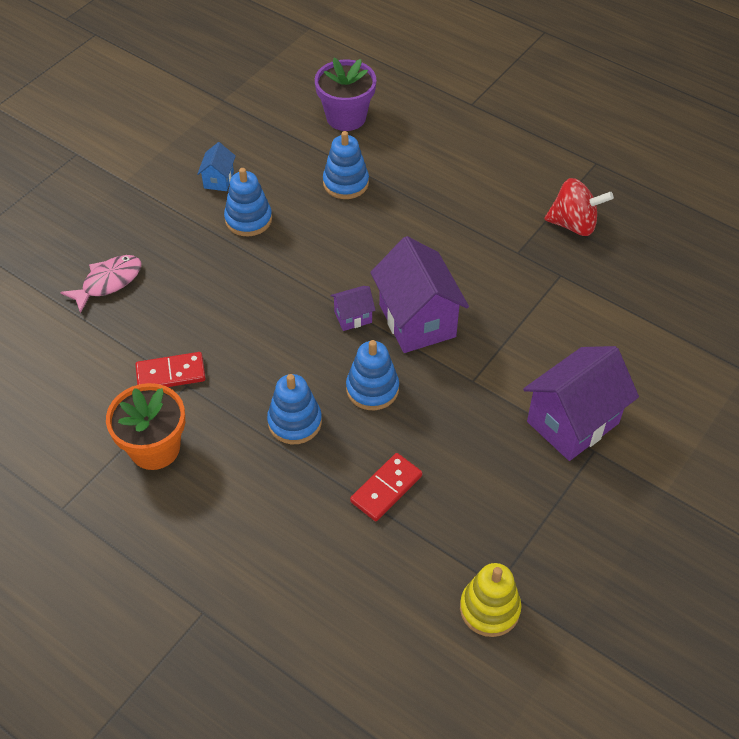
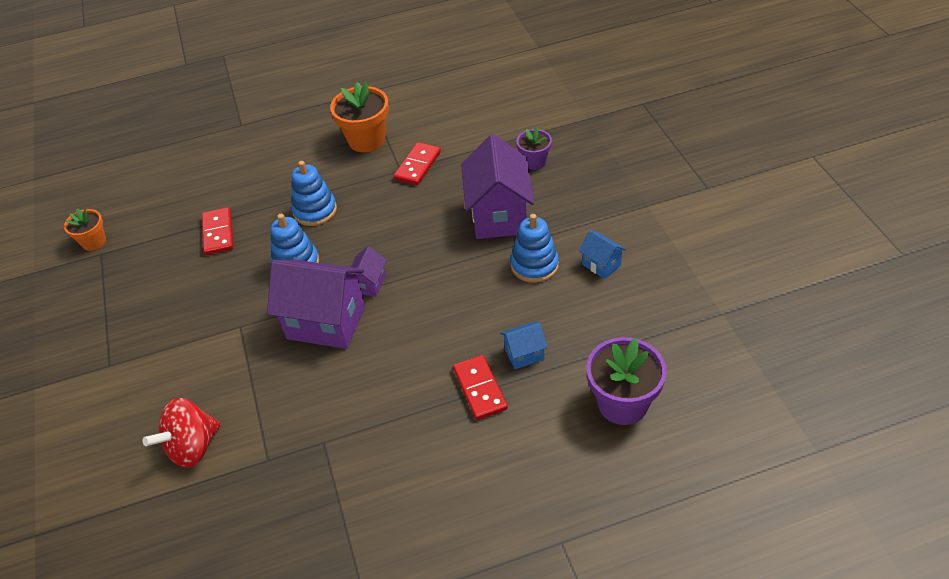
camera: 130 degrees right, 5 degrees down
(108, 282) = (534, 162): pink fish -> purple flower pot
(345, 183) = (524, 354): blue stacking toy -> blue house
(397, 192) = (480, 389): none -> red domino
(489, 609) = (94, 242): yellow stacking toy -> orange flower pot
(572, 422) = (141, 367): purple house -> purple house (499, 215)
(573, 224) = (309, 517): red spinning top -> red spinning top (193, 447)

